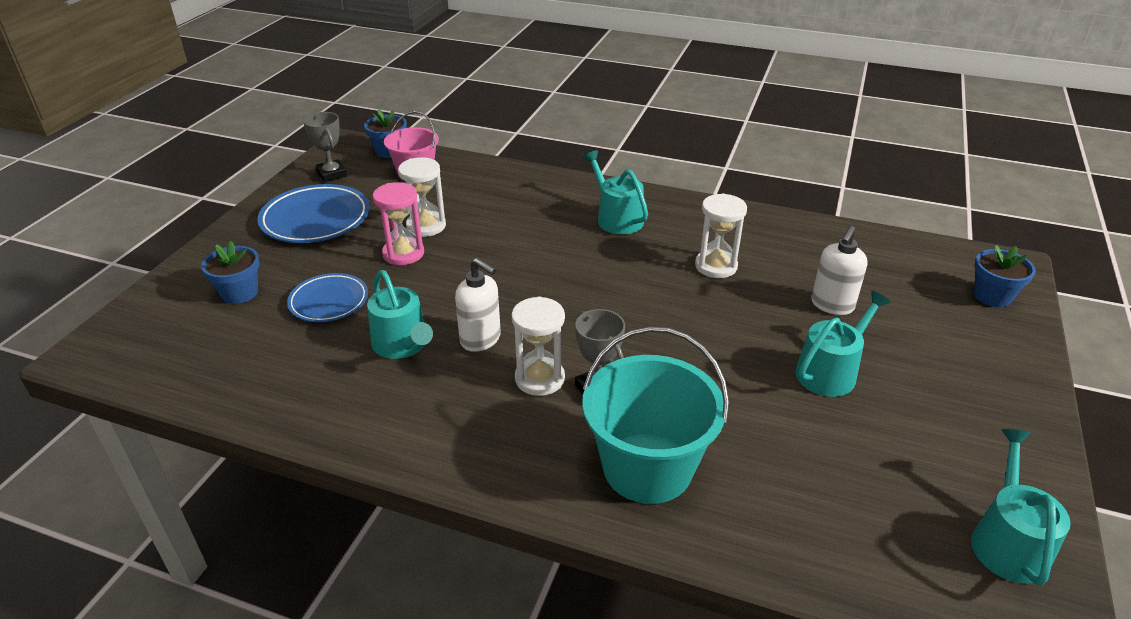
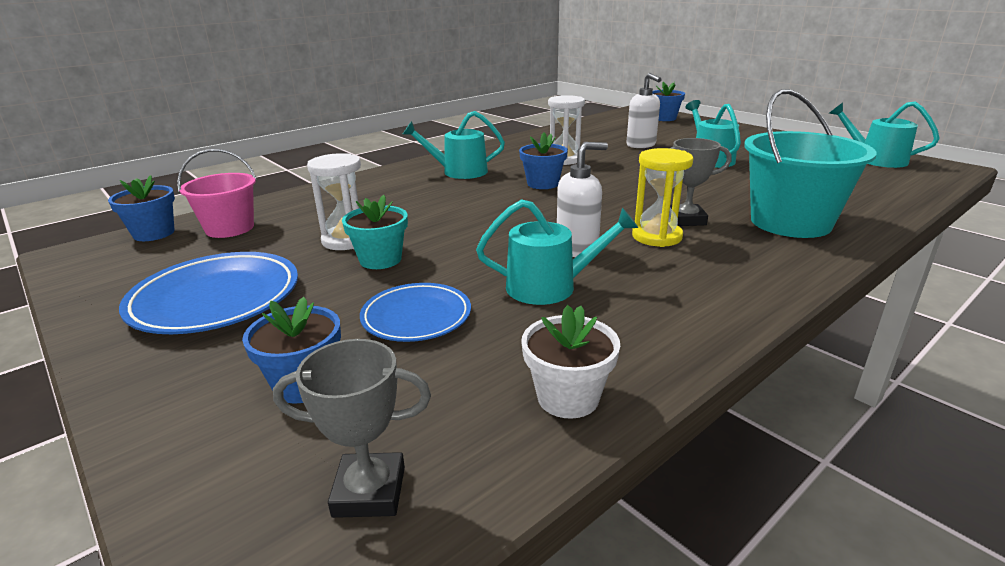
camera: 60 degrees left, 10 degrees down
(259, 394) = (568, 397): none -> white flower pot
(332, 174) = (129, 273): grey trophy -> grey trophy (369, 491)
(403, 253) = (380, 259): pink hourglass -> turquoise flower pot
(539, 378) = (656, 236): white hourglass -> yellow hourglass
(626, 275) = (543, 184): none -> blue flower pot

